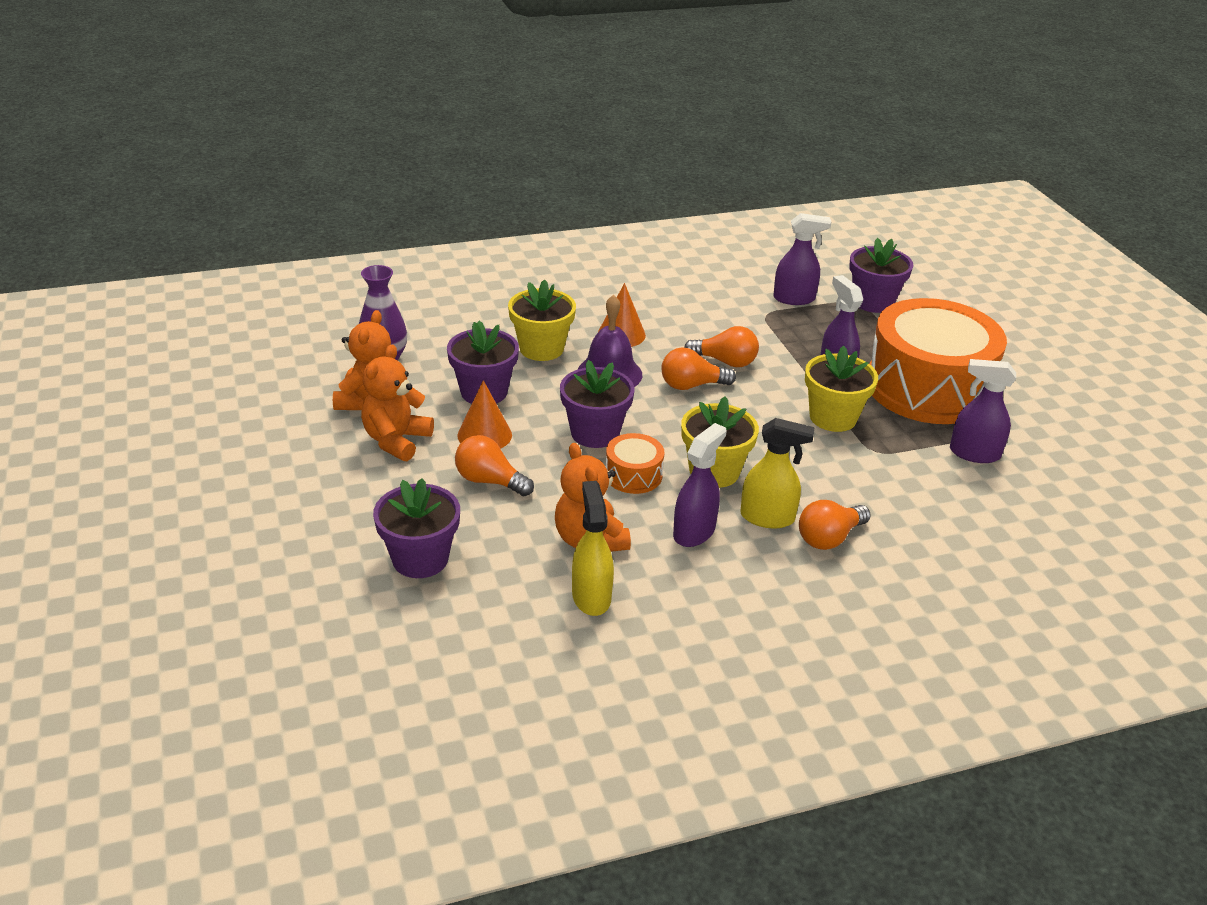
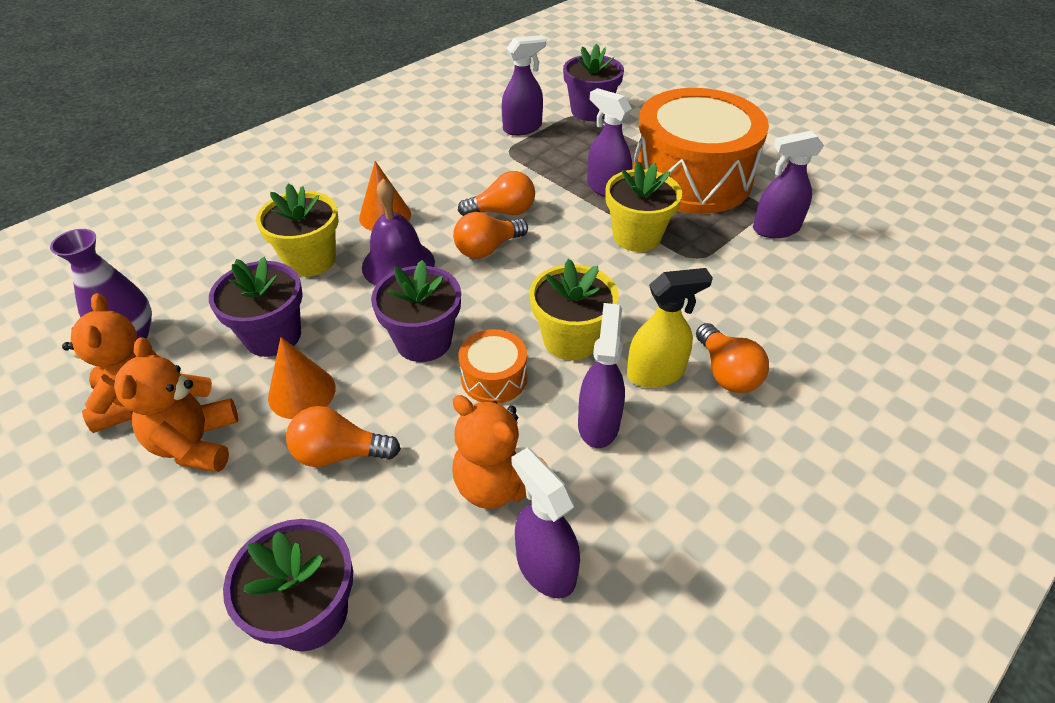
camera: 25 degrees left, 10 degrees up
(591, 596) = (545, 566): yellow spray bottle -> purple spray bottle
(829, 538) = (726, 372): orange light bulb -> orange light bulb turned 45 degrees counterclockwise

